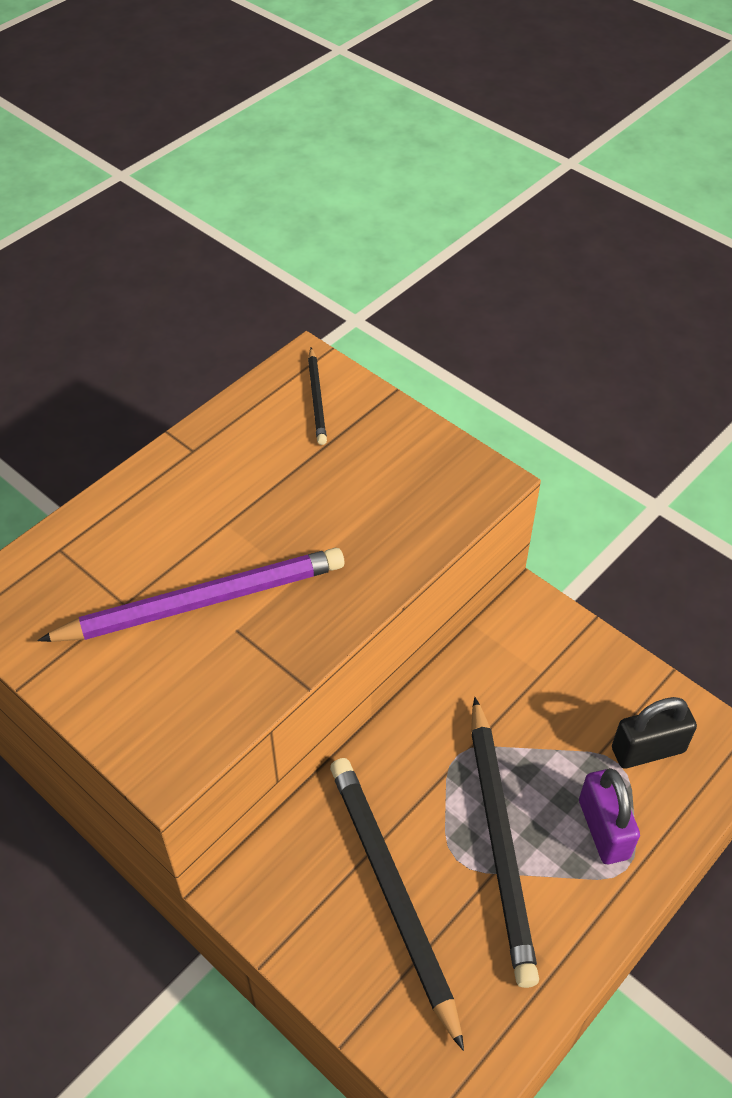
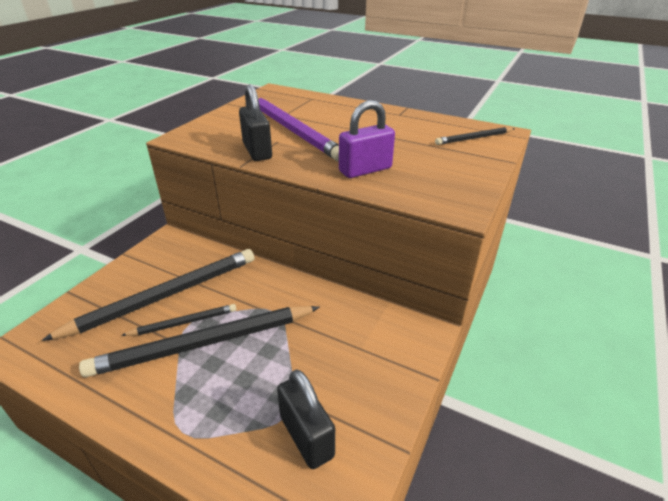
camera: 75 degrees right, 15 degrees down
(266, 661) = (257, 151): none -> black padlock
(456, 867) = (183, 323): none -> black pencil
(603, 829) = (219, 409): purple padlock -> purple padlock (365, 170)

